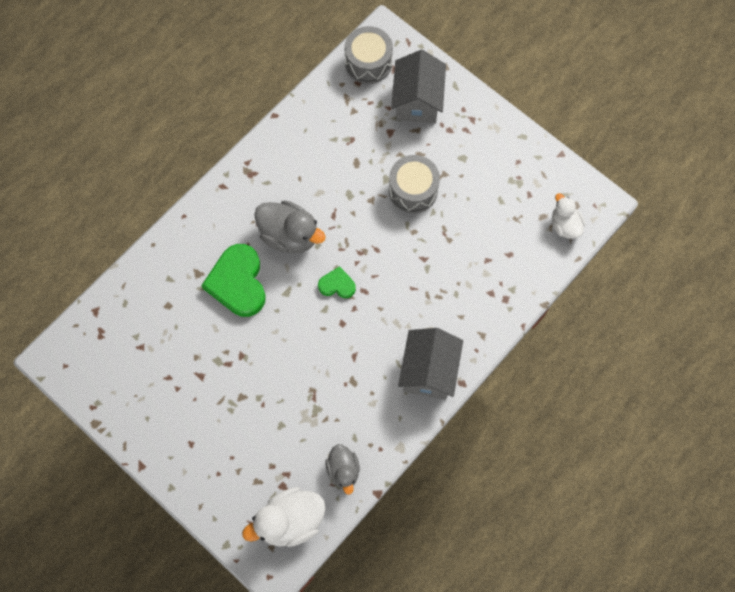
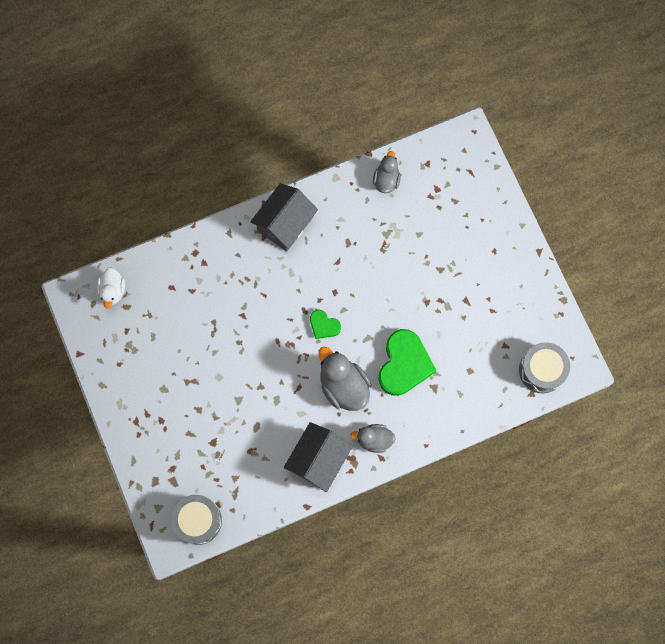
camera: 155 degrees left, 5 degrees up
(237, 199) = (374, 439): none -> grey duck
(290, 521) = (442, 162): white duck -> none
(413, 190) = (221, 379): grey drum -> grey drum (541, 370)
(417, 100) = (174, 461): grey house -> grey house (318, 460)

